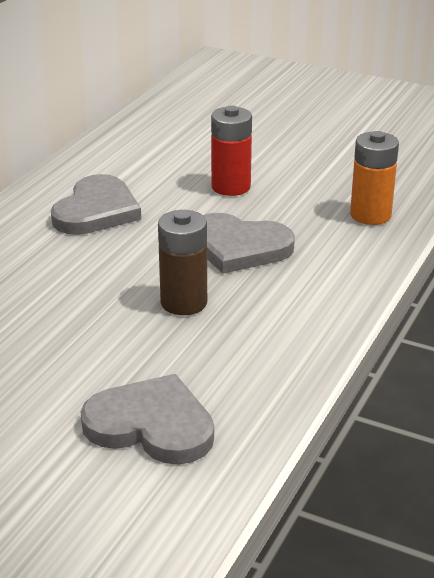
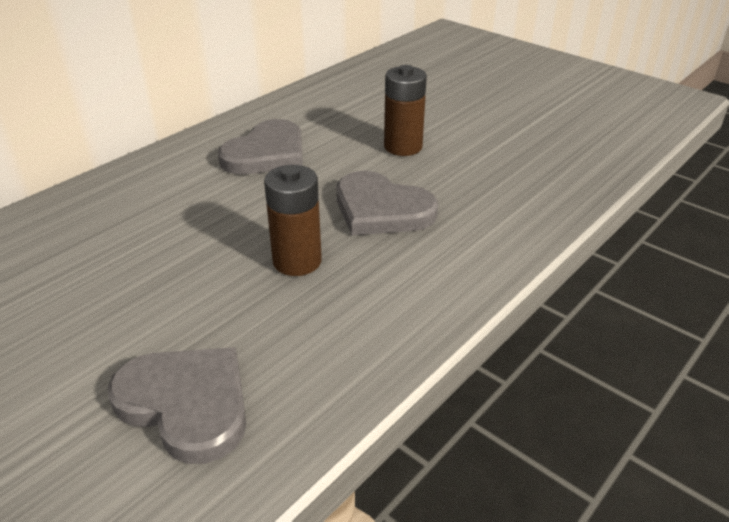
camera: 15 degrees right, 5 degrees up
(231, 187) = (403, 147): red battery -> brown battery
(370, 215) = (530, 194): orange battery -> none

